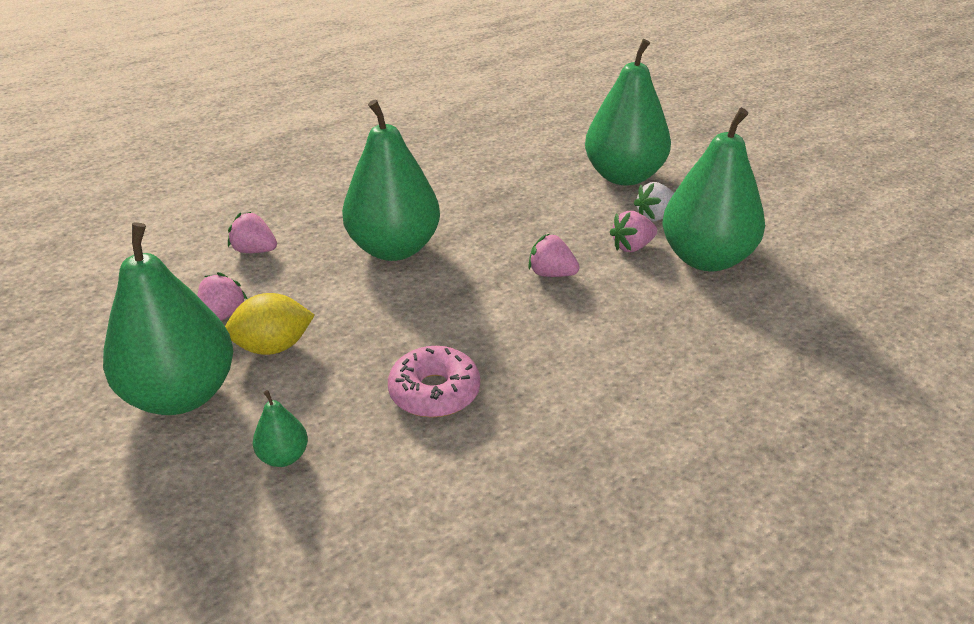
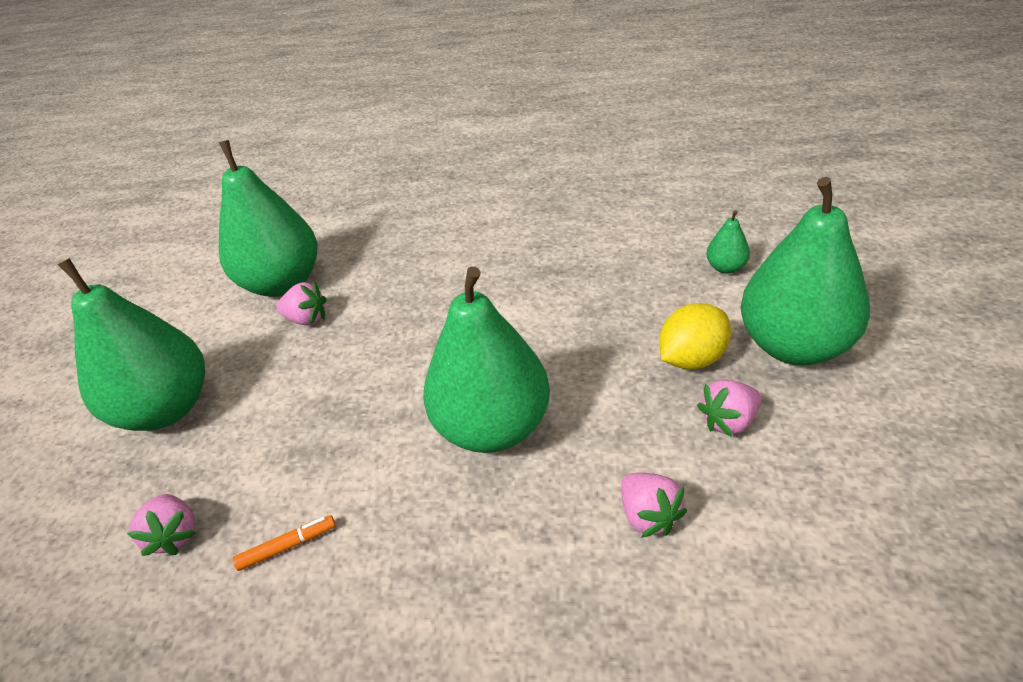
camera: 135 degrees left, 5 degrees up
(273, 347) = (692, 358): yellow lemon -> yellow lemon turned 60 degrees counterclockwise
(434, 392) = (591, 269): pink donut -> none
(450, 170) = (287, 546): none -> orange marker
(551, 274) = (400, 324): pink strawberry -> pink strawberry (175, 535)
(655, 217) = (239, 341): white strawberry -> none

